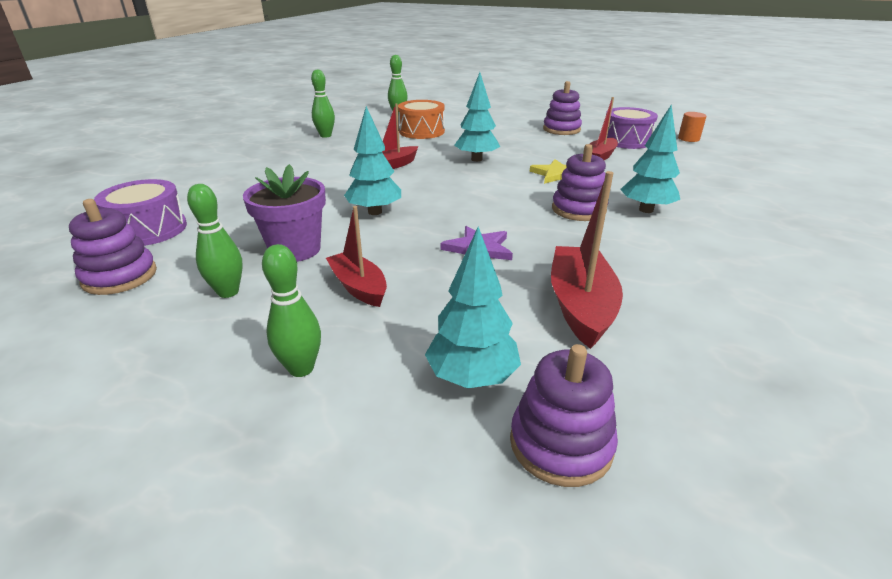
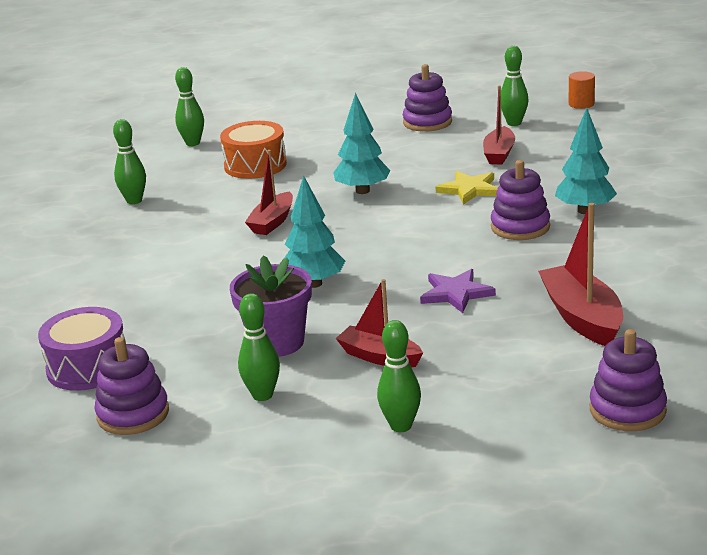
camera: 20 degrees left, 5 degrees down
(472, 377) = (537, 392): turquoise tree -> none
(626, 141) = (514, 123): purple drum -> green bowling pin

